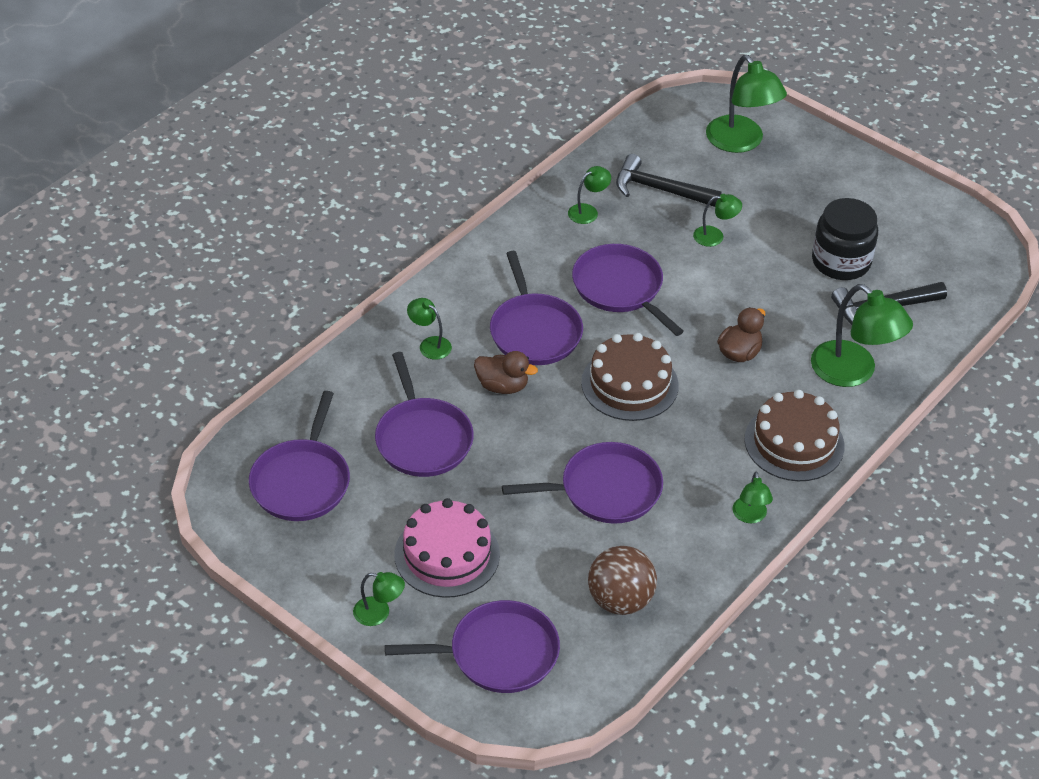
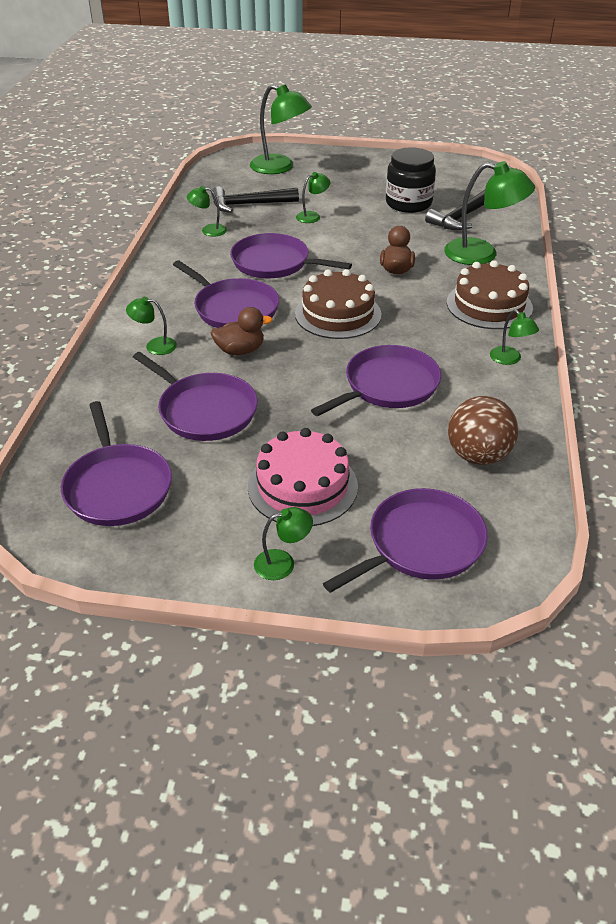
camera: 30 degrees left, 5 degrees down
(588, 211) = (208, 230): green lamp -> green lamp turned 105 degrees counterclockwise

